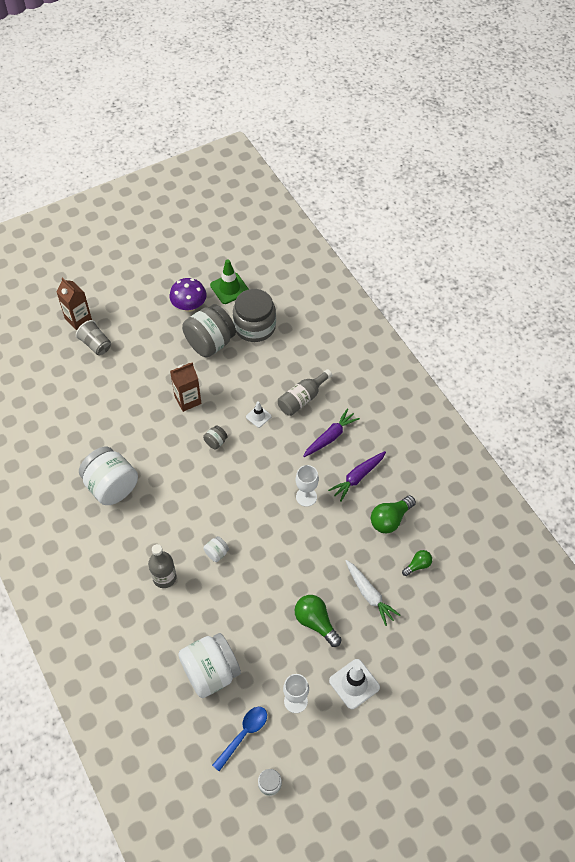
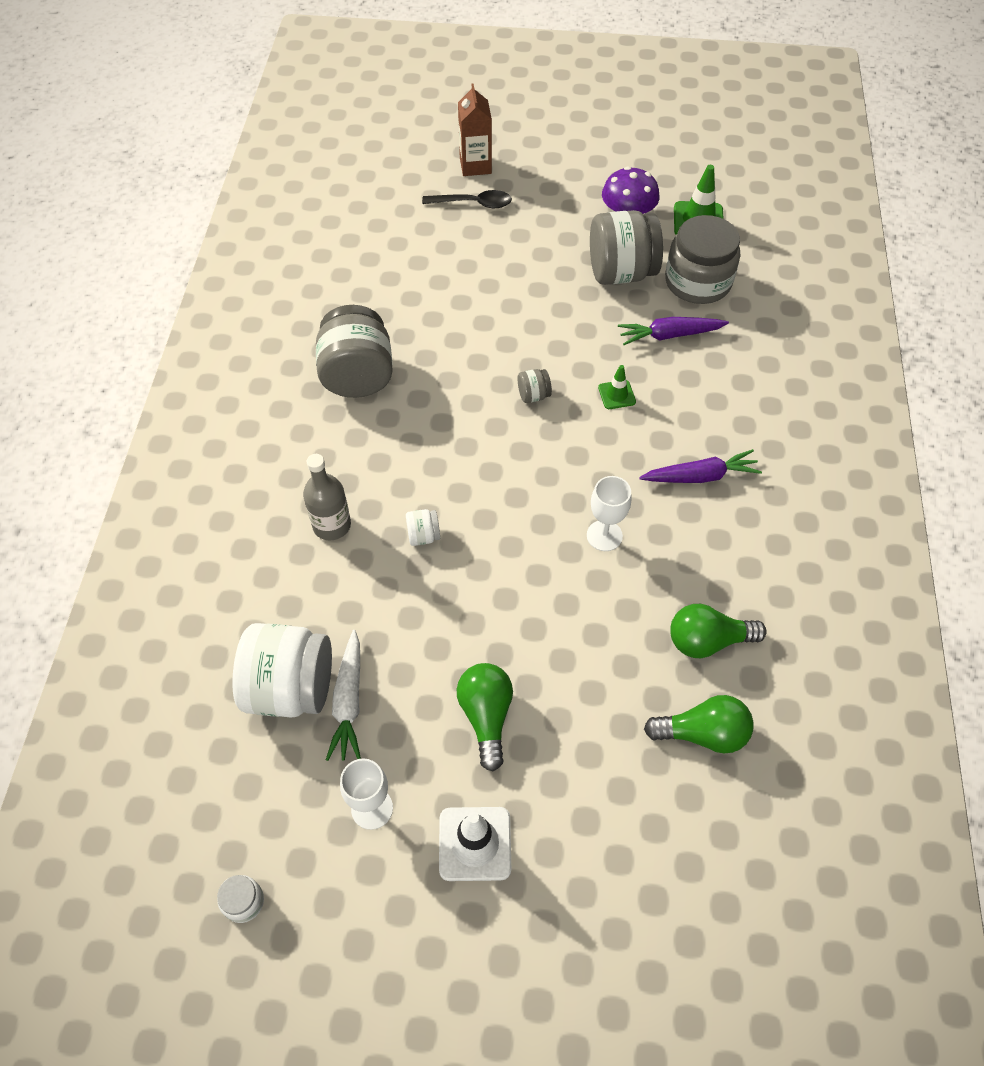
camera: 35 degrees right, 0 degrees up
(96, 344) = (473, 203): grey cup -> black spoon
(111, 486) = (357, 376): white jar -> grey jar
(188, 400) = (537, 325): brown carton -> none
(243, 734) = (265, 804): blue spoon -> none
(258, 416) = (616, 395): white traffic cone -> green traffic cone
(302, 399) = (696, 405): grey bottle -> none
(358, 477) = (701, 553): purple carrot -> purple carrot (670, 335)
(369, 594) = (595, 728): white carrot -> white carrot (349, 701)
(418, 565) = (702, 733): green light bulb -> green light bulb, size x1.67

